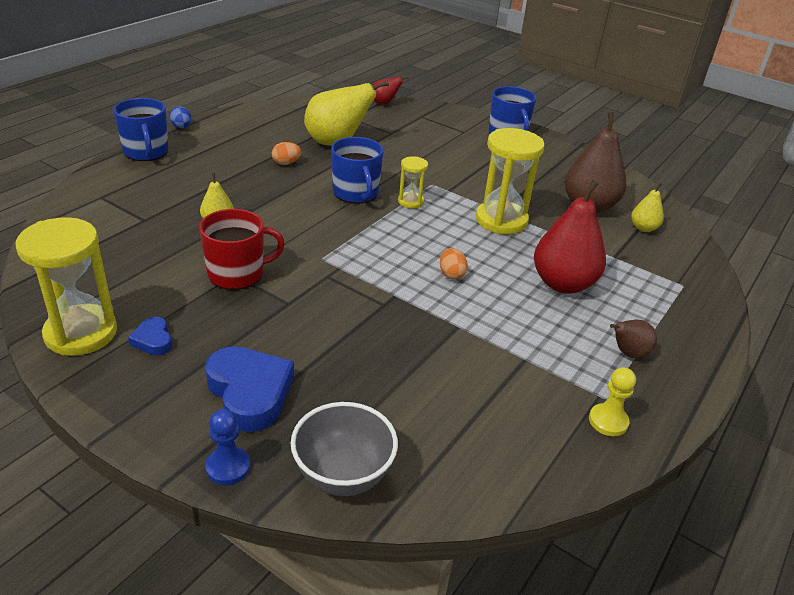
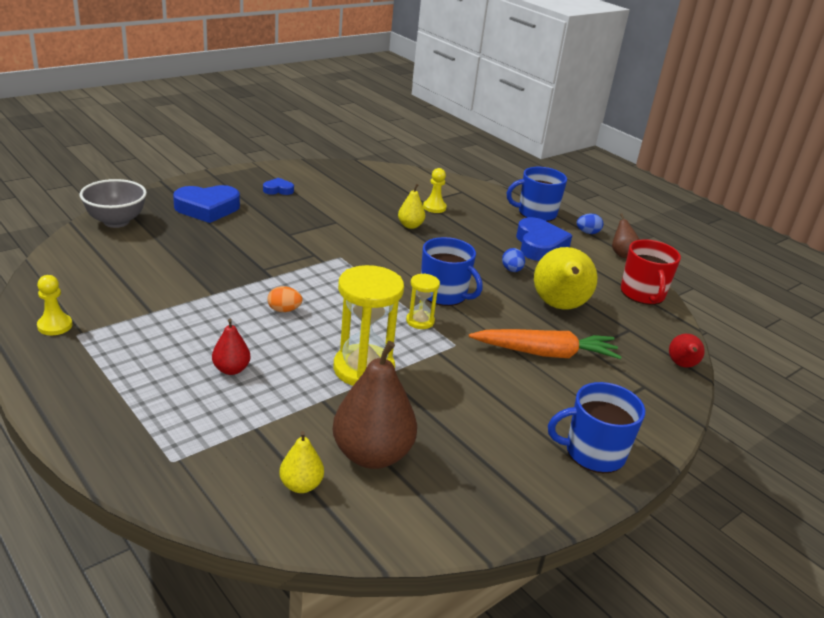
camera: 105 degrees right, 5 degrees down
(81, 333) = (299, 173): yellow hourglass -> none
(158, 211) = (434, 207): none -> yellow pawn
(224, 150) = (539, 245): none -> blue heart
(228, 467) = (155, 195): blue pawn -> none
(237, 274) = (336, 223): red mug -> red mug (643, 294)
(286, 163) = (511, 270): orange egg -> blue egg
(356, 193) = (444, 294): blue mug -> blue mug turned 135 degrees counterclockwise
(412, 148) = (545, 353): none -> orange carrot
(563, 284) = (231, 369): red pear -> red pear, size x0.50
(628, 353) = (110, 368): brown pear -> brown pear (622, 254)

